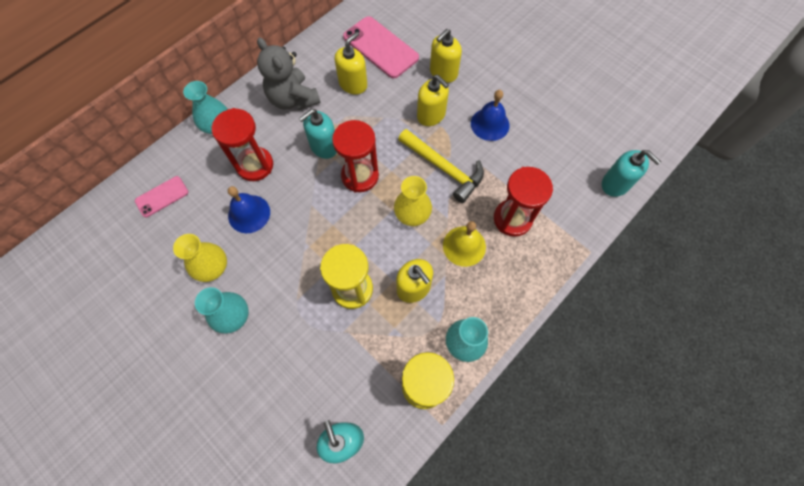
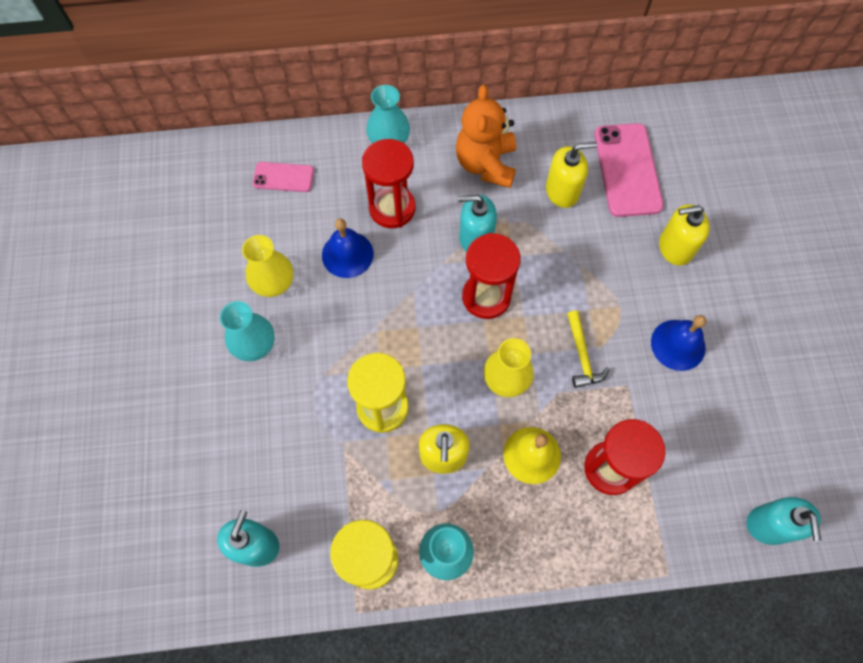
camera: 40 degrees right, 0 degrees up
(293, 99) = (486, 164): grey teddy bear -> orange teddy bear
(431, 115) = (619, 286): yellow soap dispenser -> none
(443, 168) = (582, 355): yellow hammer -> yellow hammer, size x0.61

